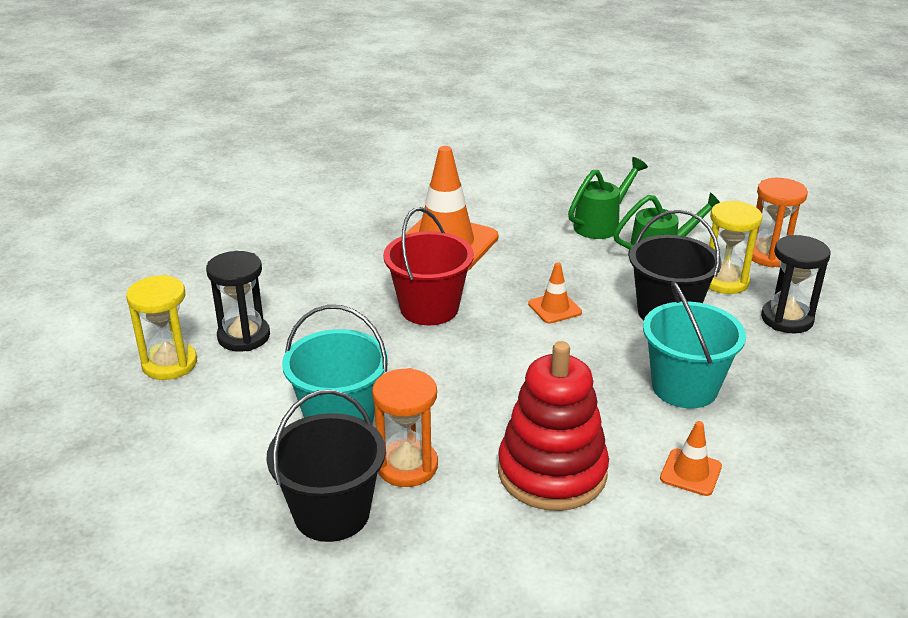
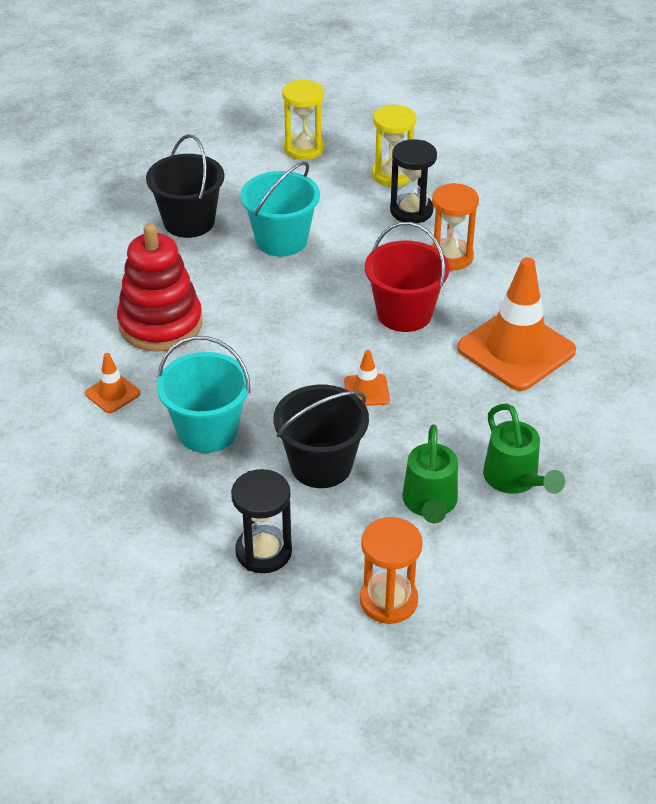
camera: 110 degrees right, 10 degrees up
(407, 466) = (212, 260): orange hourglass -> orange hourglass (450, 257)
(724, 281) = (354, 534): yellow hourglass -> yellow hourglass (304, 148)

